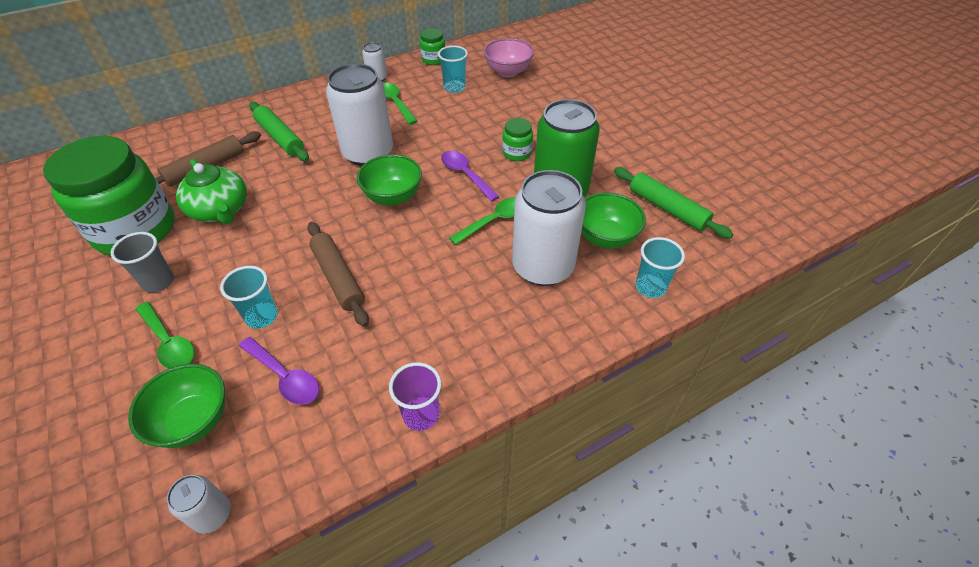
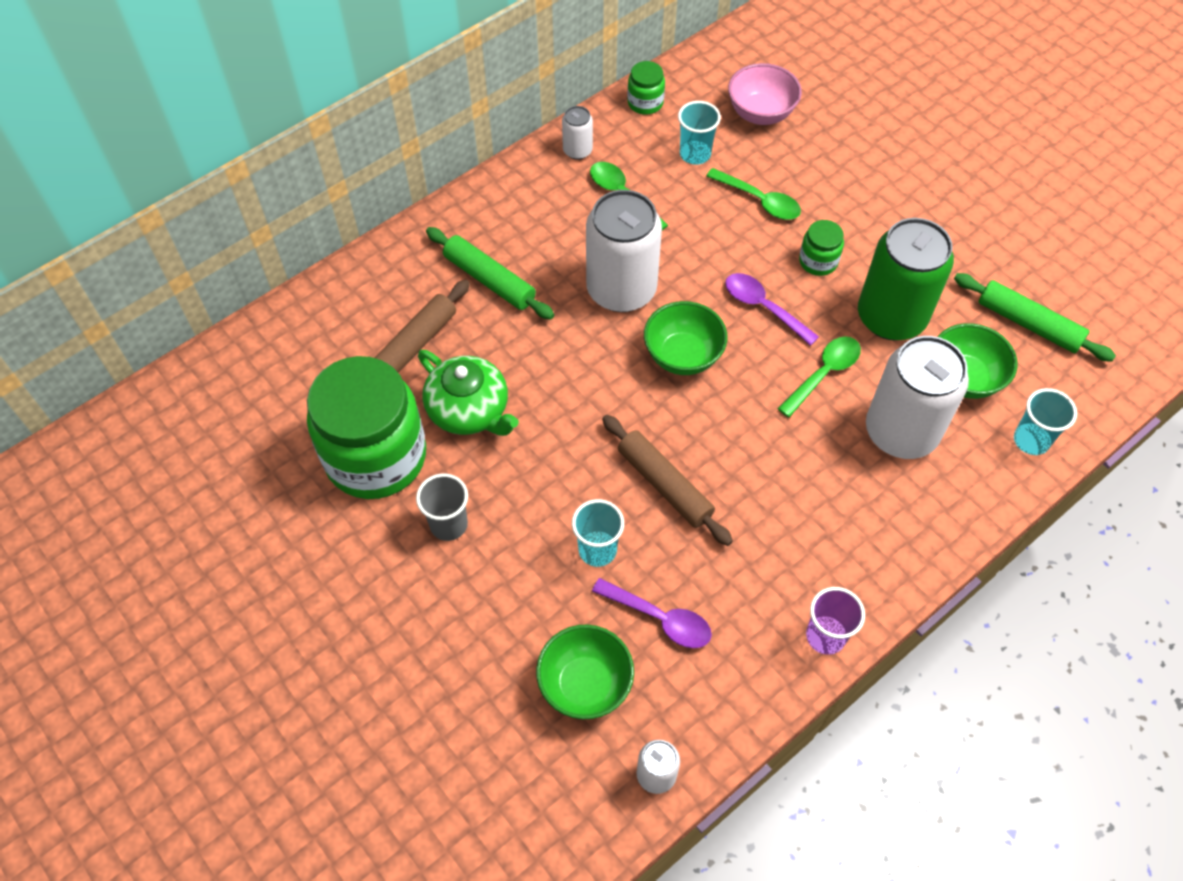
camera: 10 degrees left, 10 degrees up
(169, 342) = (506, 600): green spoon -> green spoon (759, 200)

